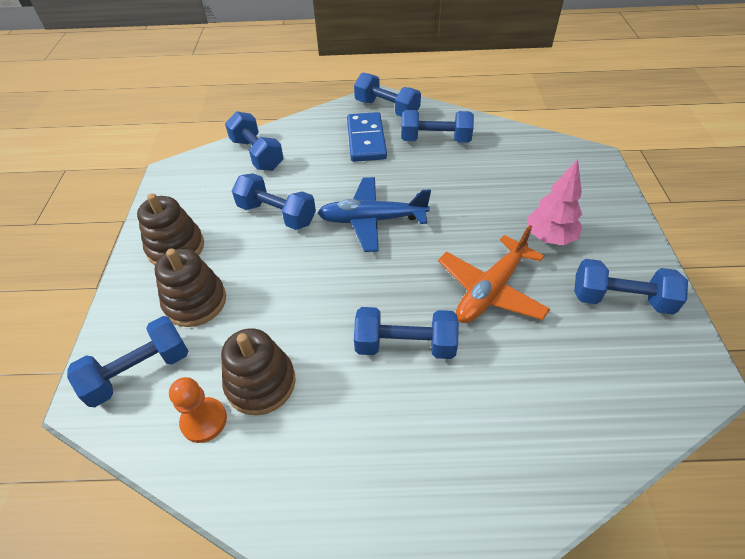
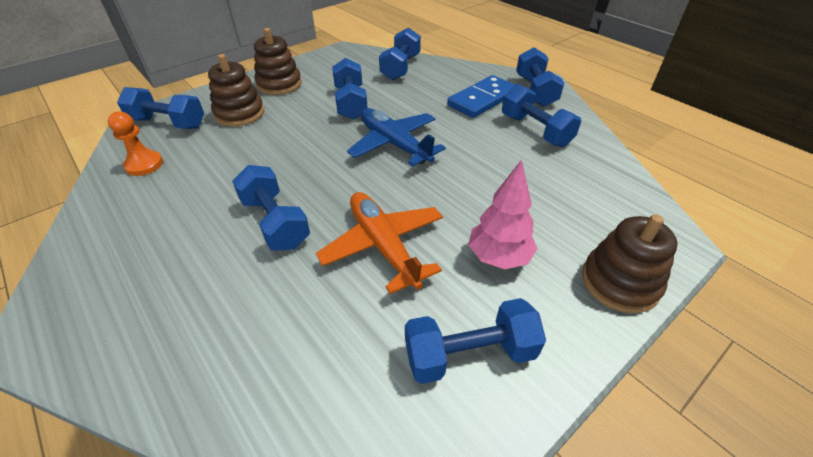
camera: 50 degrees right, 5 degrees down
(261, 383) = (189, 171): brown stacking toy -> brown stacking toy (619, 282)
(490, 290) = (383, 245): orange plane -> orange plane turned 60 degrees clockwise
(620, 299) = (469, 354): blue dumbbell -> blue dumbbell turned 75 degrees counterclockwise

